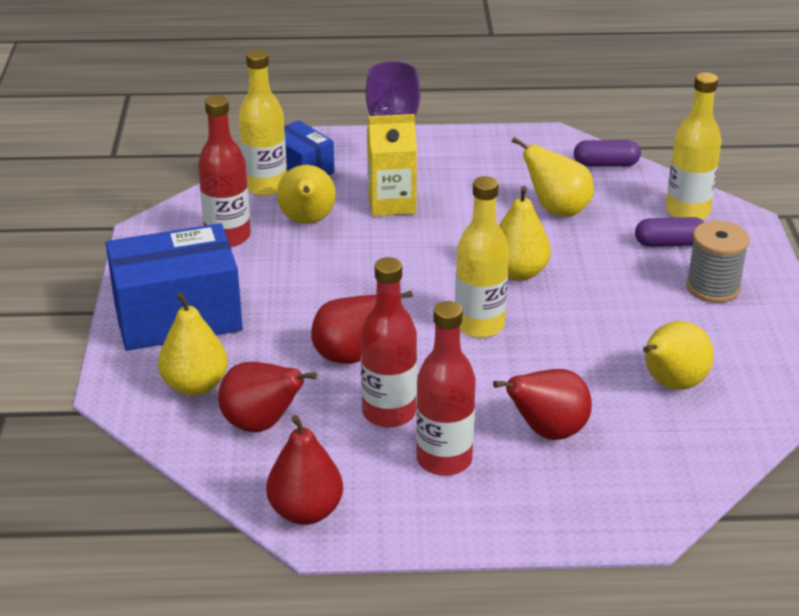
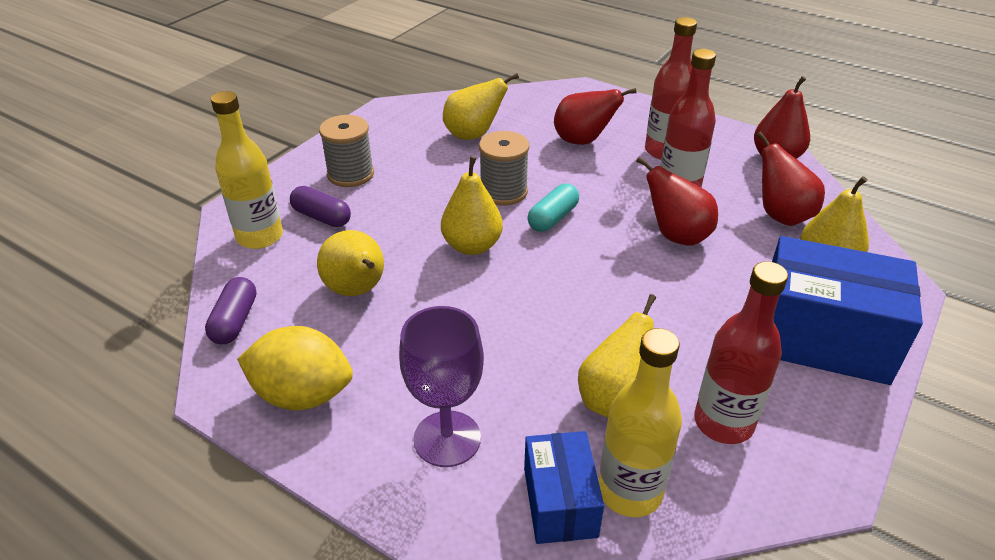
camera: 145 degrees left, 5 degrees up
(391, 203) = (502, 380): yellow carton -> none
(479, 325) = (553, 218): yellow bottle -> turquoise capsule
(503, 152) = (302, 394): none -> yellow lemon
(554, 331) = (503, 192): none -> grey spool
(606, 164) = (235, 321): purple capsule -> purple capsule turned 60 degrees clockwise

